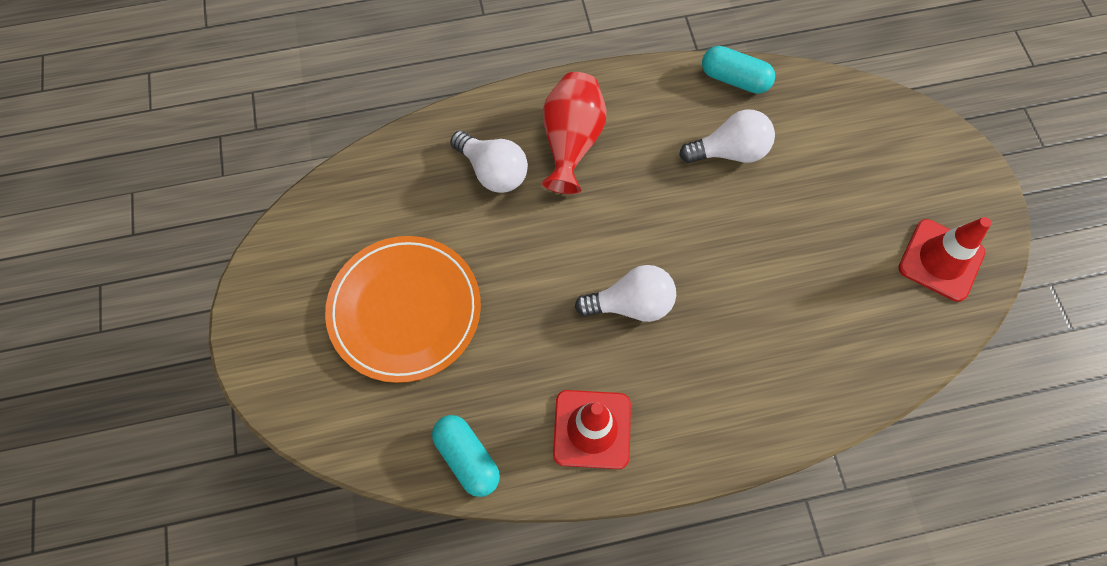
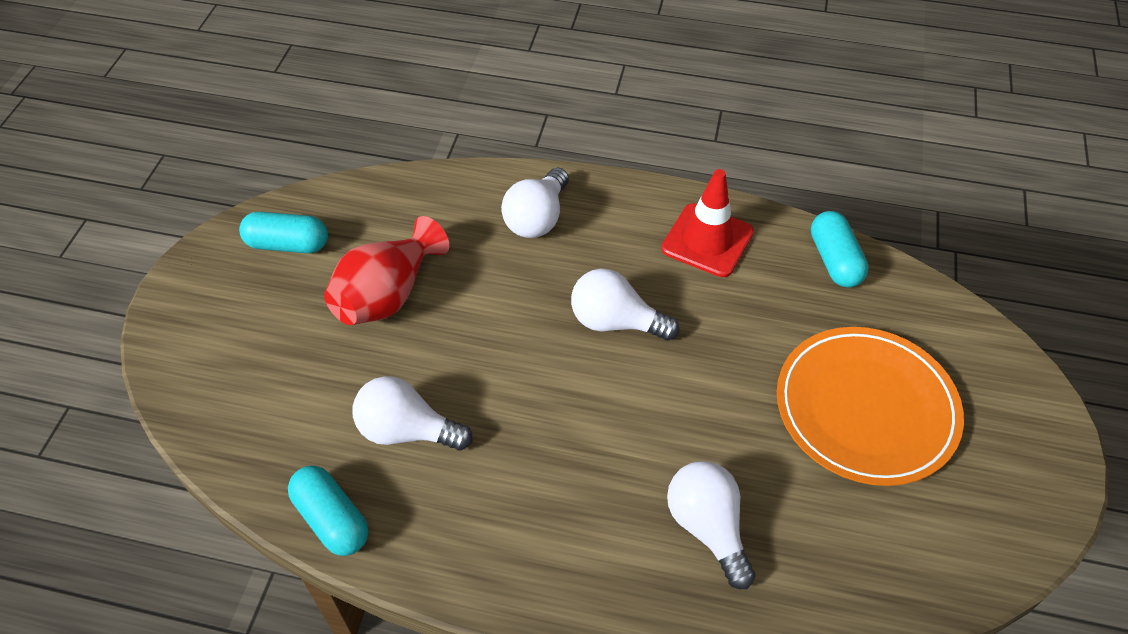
camera: 155 degrees left, 15 degrees down
(571, 142) = (590, 523): red vase -> red vase (388, 295)
(756, 384) = (537, 218): none -> white light bulb
(941, 260) = (288, 244): red traffic cone -> turquoise capsule

